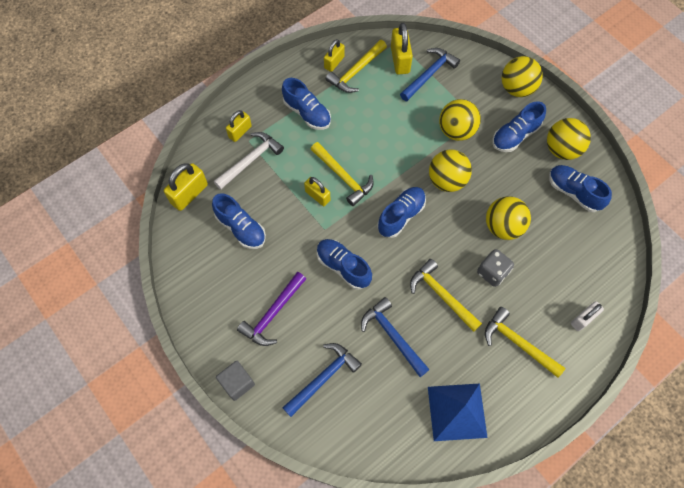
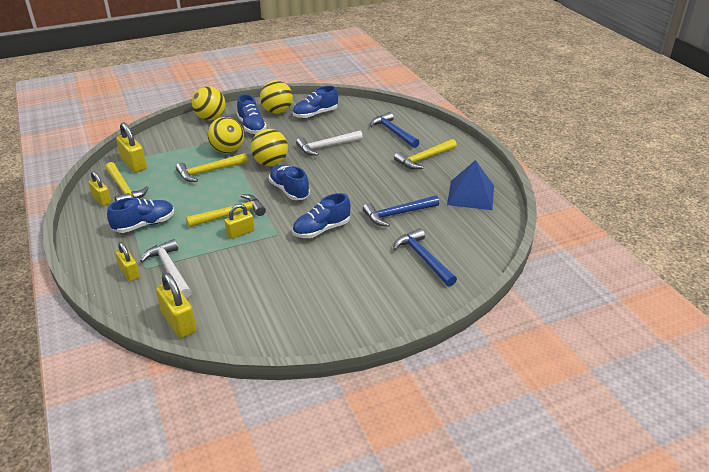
camera: 75 degrees left, 30 degrees down
(237, 383) = (412, 315): grey cube -> none
(241, 228) = (244, 288): blue shoe -> none
(273, 314) = (349, 280): purple hammer -> none
(400, 60) = (134, 164): yellow padlock -> yellow padlock turned 45 degrees clockwise
(429, 74) = (162, 153): blue hammer -> blue hammer (393, 132)
(441, 295) = (371, 184): yellow hammer -> yellow hammer (209, 171)
(492, 272) = (362, 158): grey dice -> none
(503, 226) = (326, 147): yellow ball -> white hammer
(583, 319) = (415, 130): white padlock -> none

